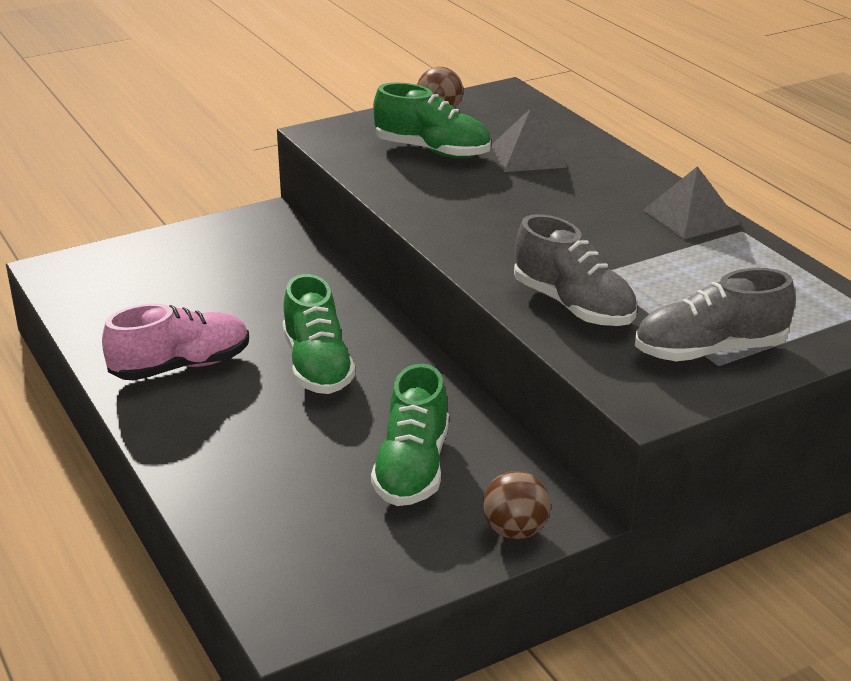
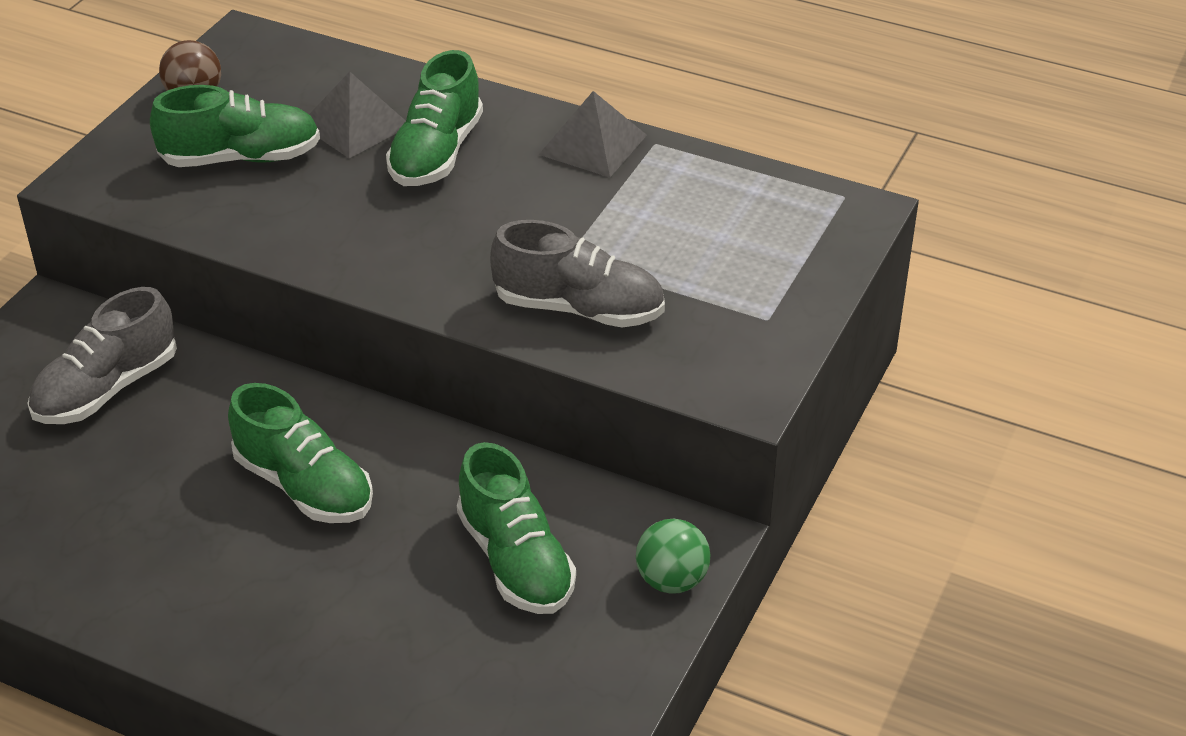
camera: 35 degrees left, 10 degrees up
(181, 366) = (150, 559): pink shoe -> none
(515, 531) = (672, 580): brown ball -> green ball
(567, 187) = (436, 153): none -> green shoe
(710, 351) = (748, 307): grey shoe -> grey shoe (107, 389)

